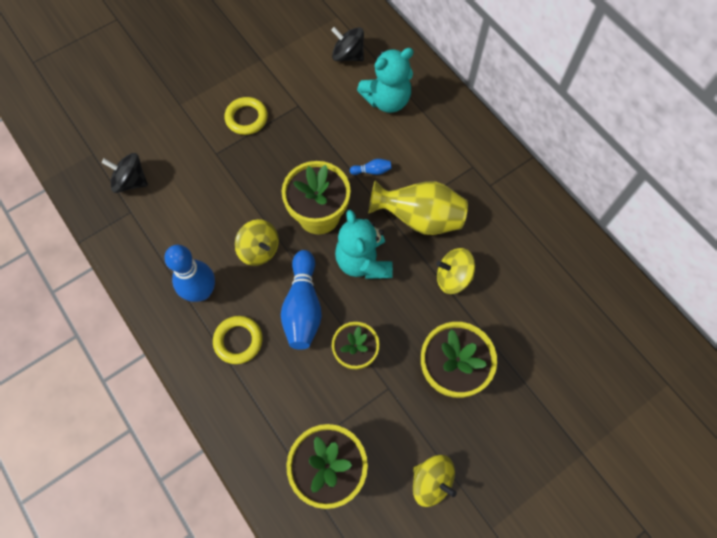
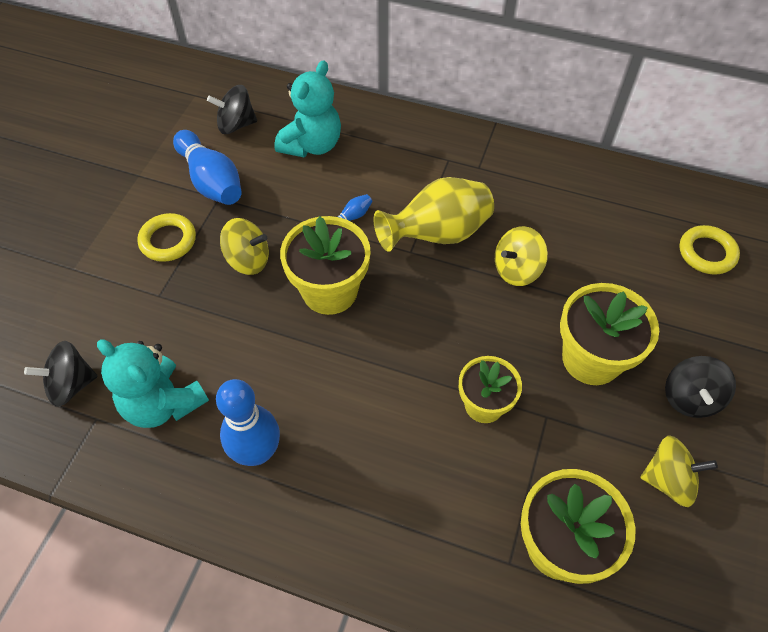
camera: 35 degrees left, 10 degrees down
(238, 341) = (344, 477): yellow ring -> yellow ring (707, 253)
(259, 250) = (291, 365): yellow spinning top -> yellow spinning top (248, 260)
(303, 307) = (389, 394): blue bowling pin -> blue bowling pin (211, 181)
(363, 261) = (415, 308): turquoise teddy bear -> turquoise teddy bear (163, 403)
(494, 442) = (690, 398): none -> black spinning top

